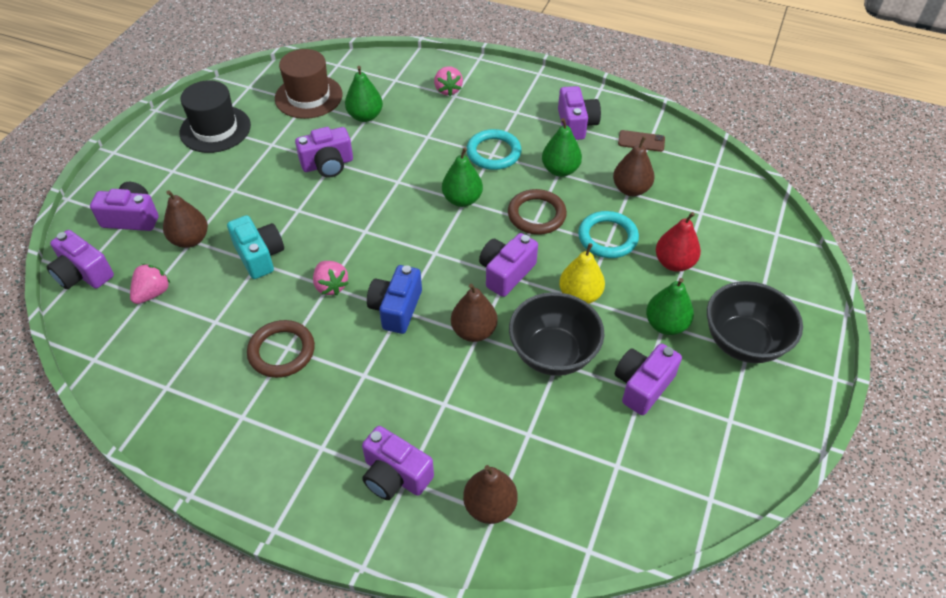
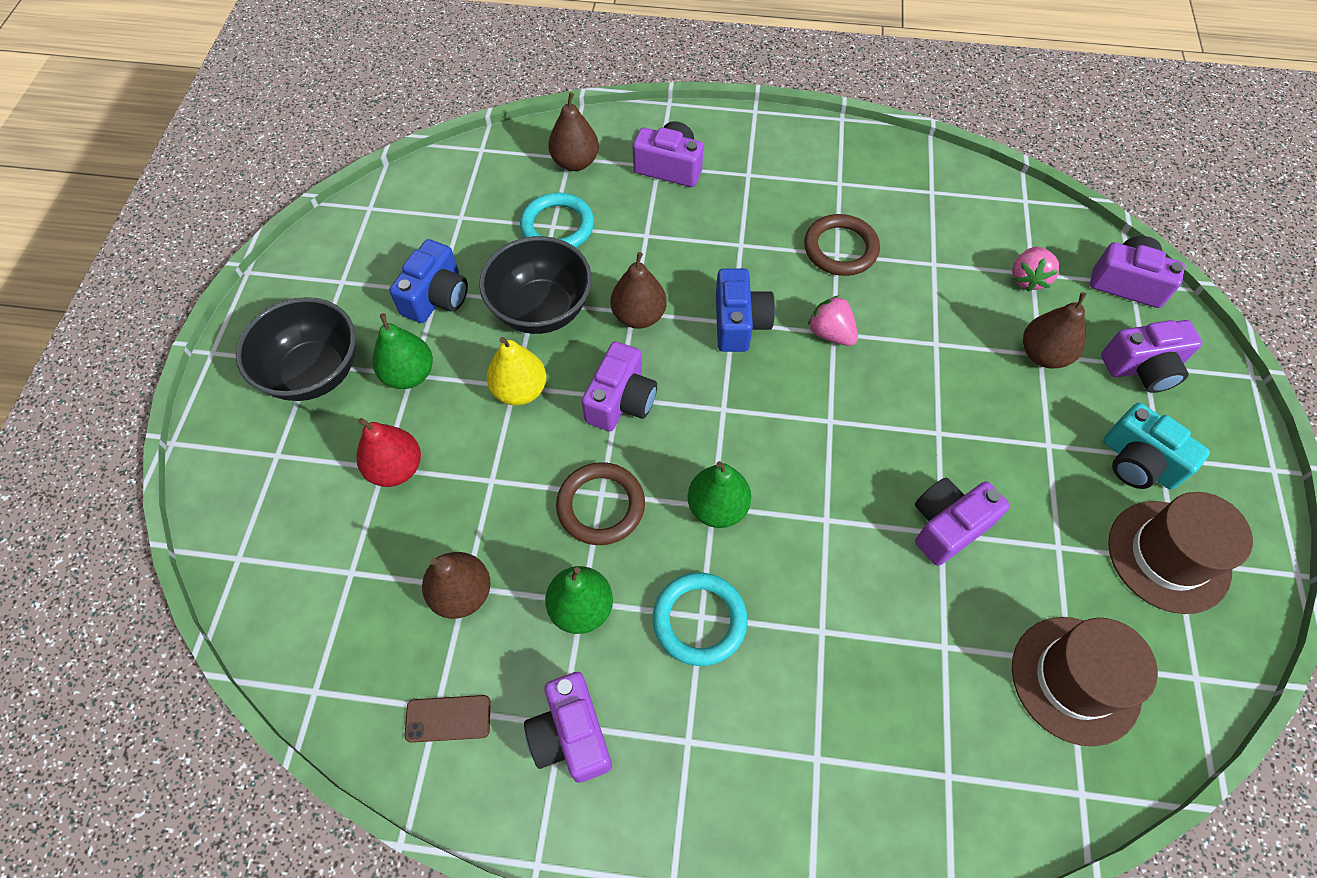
camera: 165 degrees right, 10 degrees up
(215, 129) = (1168, 556): black hat -> brown hat
(259, 256) = (942, 352): turquoise camera -> turquoise camera (1138, 462)
(365, 116) = (949, 653): green pear -> none
(448, 90) = (835, 772): pink strawberry -> none
(607, 237) = (492, 490): turquoise ring -> turquoise ring (557, 226)
(642, 385) = (436, 297): purple camera -> blue camera

